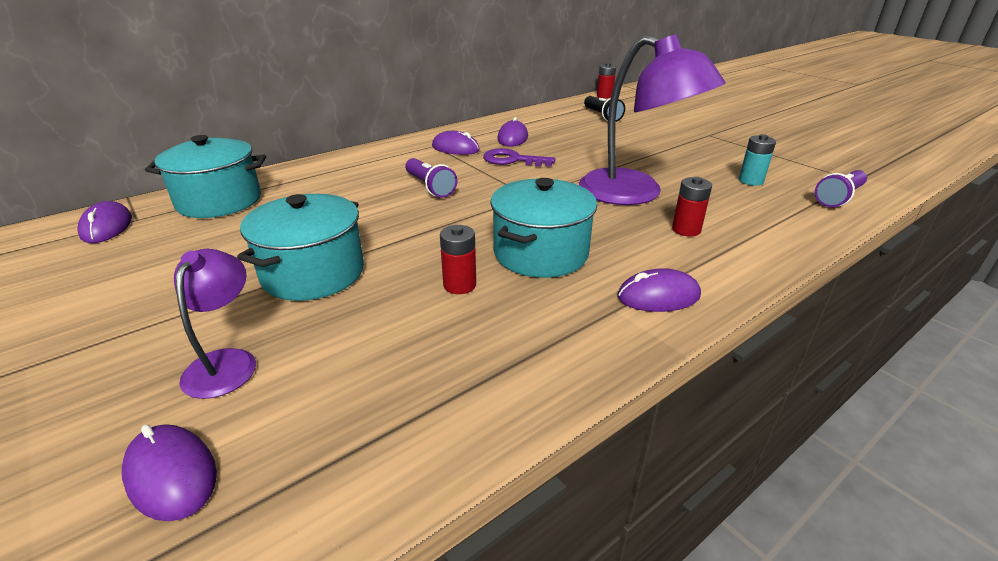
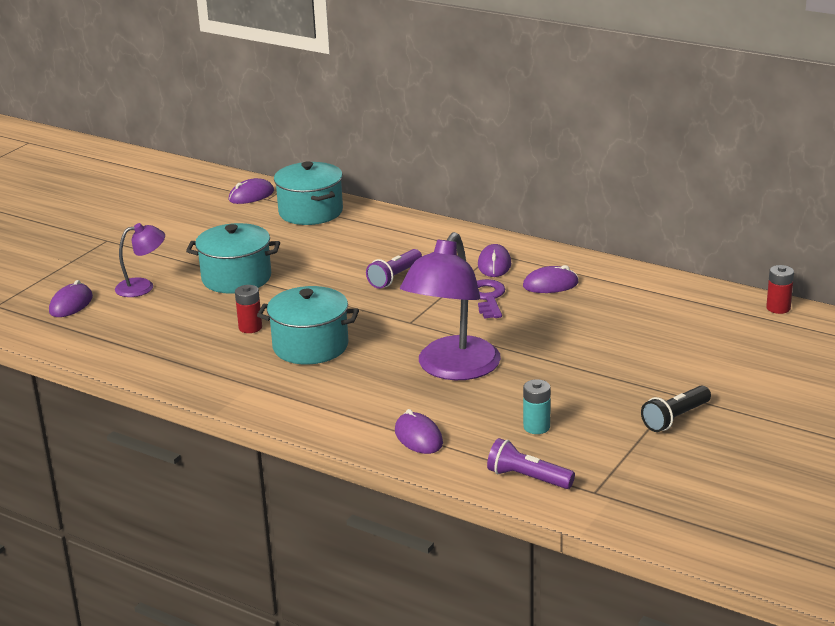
camera: 70 degrees right, 5 degrees down
(602, 116) = (683, 320): black flashlight -> black flashlight (675, 418)
(658, 296) = (276, 398): purple mouse -> purple mouse (418, 437)
(686, 230) = (391, 400): red battery -> none

